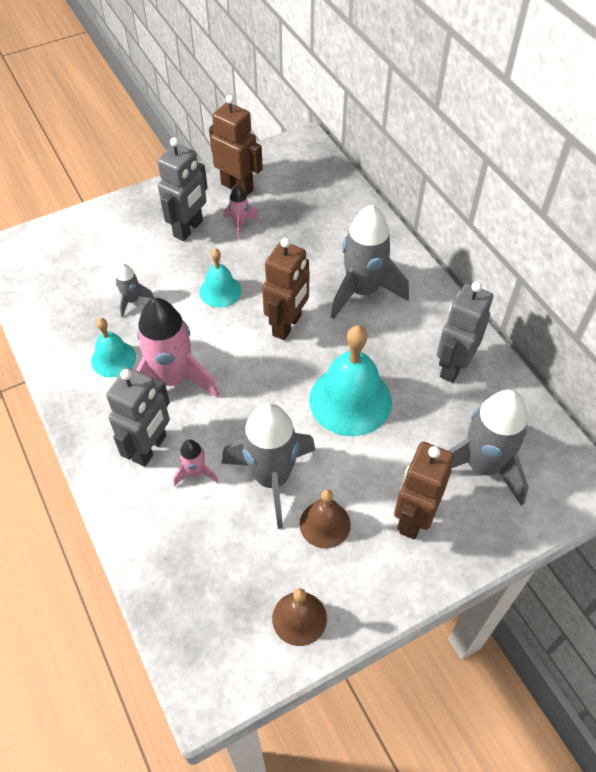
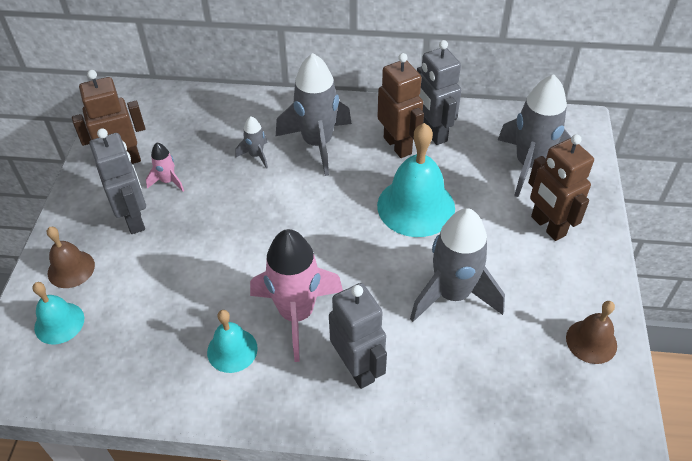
camera: 55 degrees left, 5 degrees down
(132, 300) = (176, 302): grey rocket -> grey rocket (256, 155)
(195, 472) = (408, 345): pink rocket -> none
(220, 291) = (229, 232): turquoise bell -> turquoise bell (59, 323)
(287, 325) = (309, 206): brown robot -> brown robot (398, 145)
(325, 524) = (518, 282): brown bell -> brown bell (71, 269)

